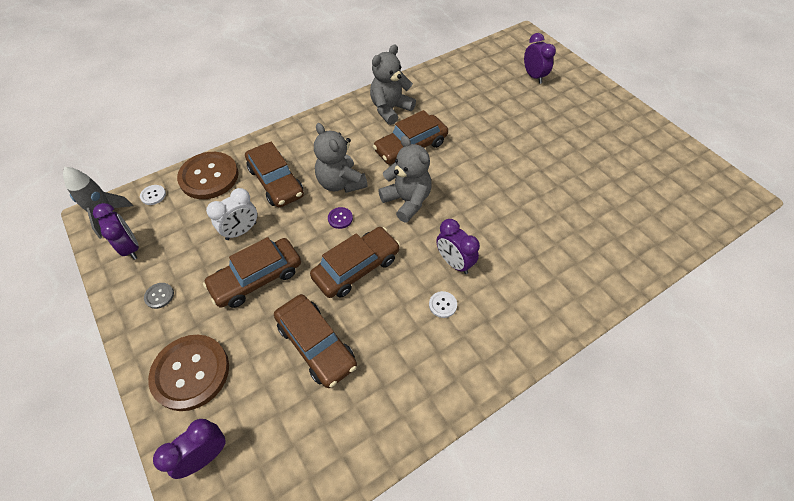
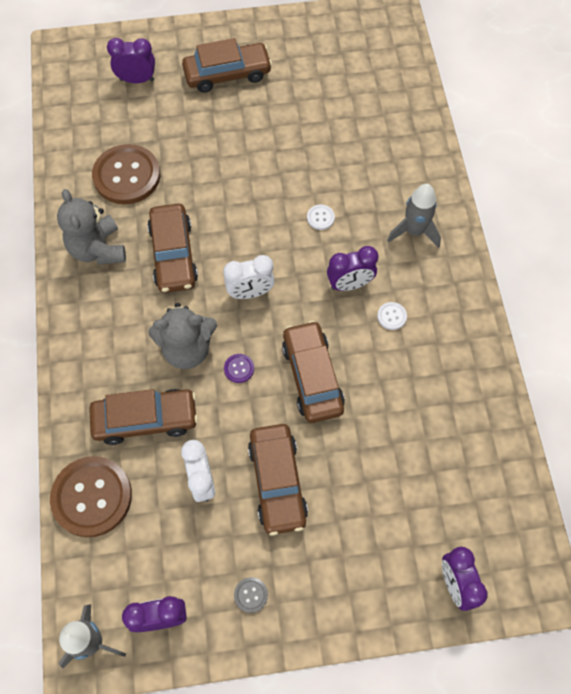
camera: 65 degrees left, 10 degrees up
(153, 195) = (86, 574): white button -> white button (320, 218)
(191, 373) = (363, 579): brown button -> brown button (127, 176)
(316, 345) = (384, 447): brown car -> brown car (227, 74)
(407, 201) = (250, 292): grey teddy bear -> white clock
(537, 292) = (414, 231): none -> grey rocket

